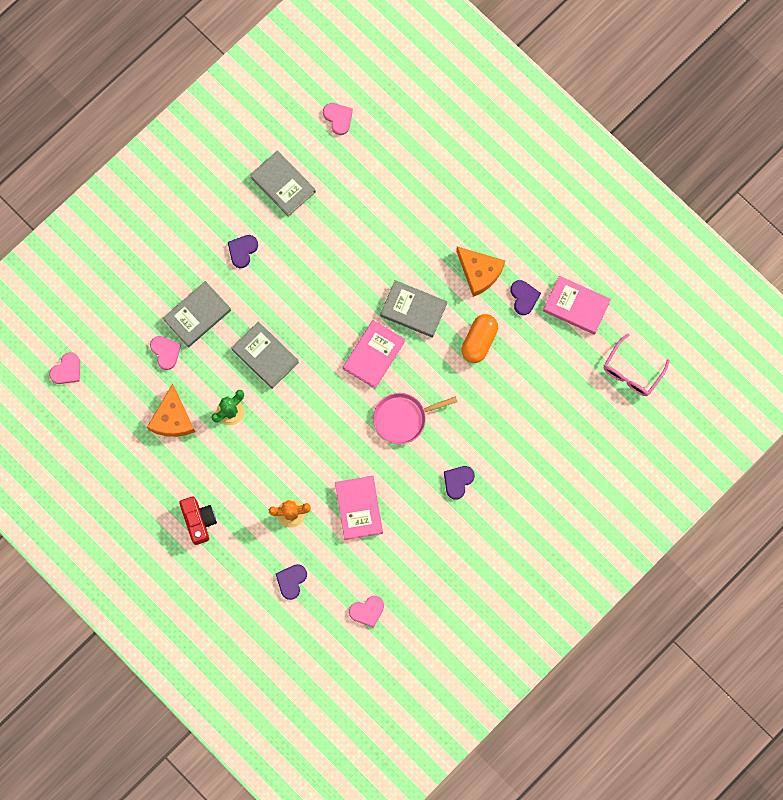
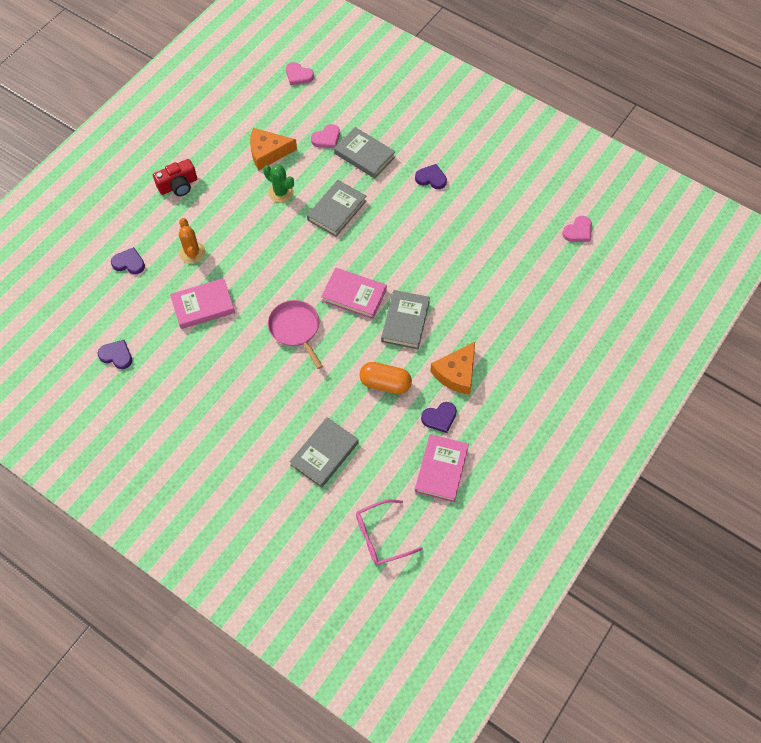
camera: 80 degrees right, 15 degrees down
(283, 185) = (501, 198): grey book -> grey book (324, 454)
(367, 611) = (104, 328): pink heart -> none
(458, 481) = (239, 386): purple heart -> purple heart (116, 355)
(632, 371) = (381, 536): pink glasses -> pink glasses turned 45 degrees counterclockwise

